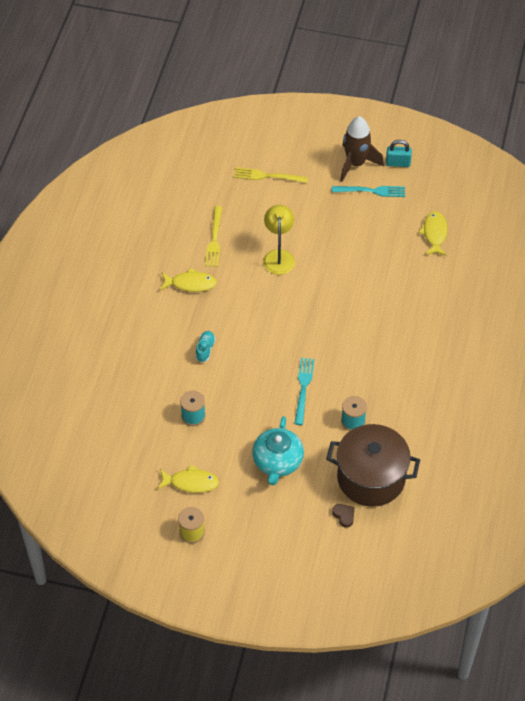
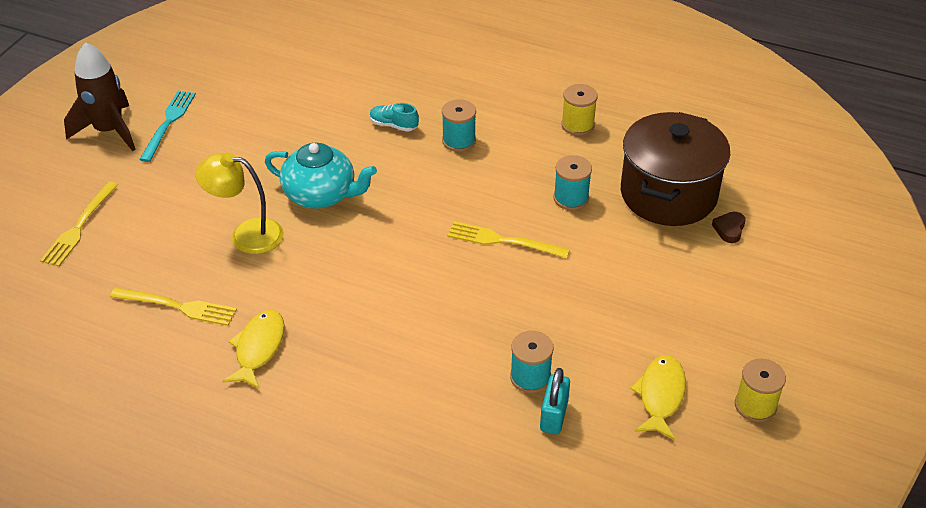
camera: 80 degrees left, 10 degrees down
(205, 349) = (401, 346): turquoise shoe -> turquoise shoe (393, 125)
(277, 462) = (632, 286): turquoise teapot -> turquoise teapot (321, 195)
(303, 387) = (502, 241): turquoise fork -> yellow fork
(344, 516) = (729, 229): brown heart -> brown heart turned 45 degrees counterclockwise
(395, 350) = (459, 141): none -> turquoise spool
(398, 163) = (131, 91): turquoise padlock -> turquoise padlock (554, 416)
(432, 418) = (577, 125): none -> yellow spool
(434, 233) = (273, 77): yellow fish -> none

